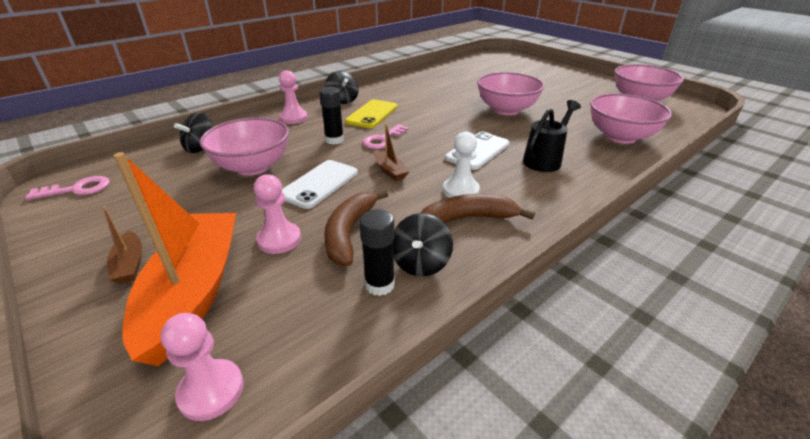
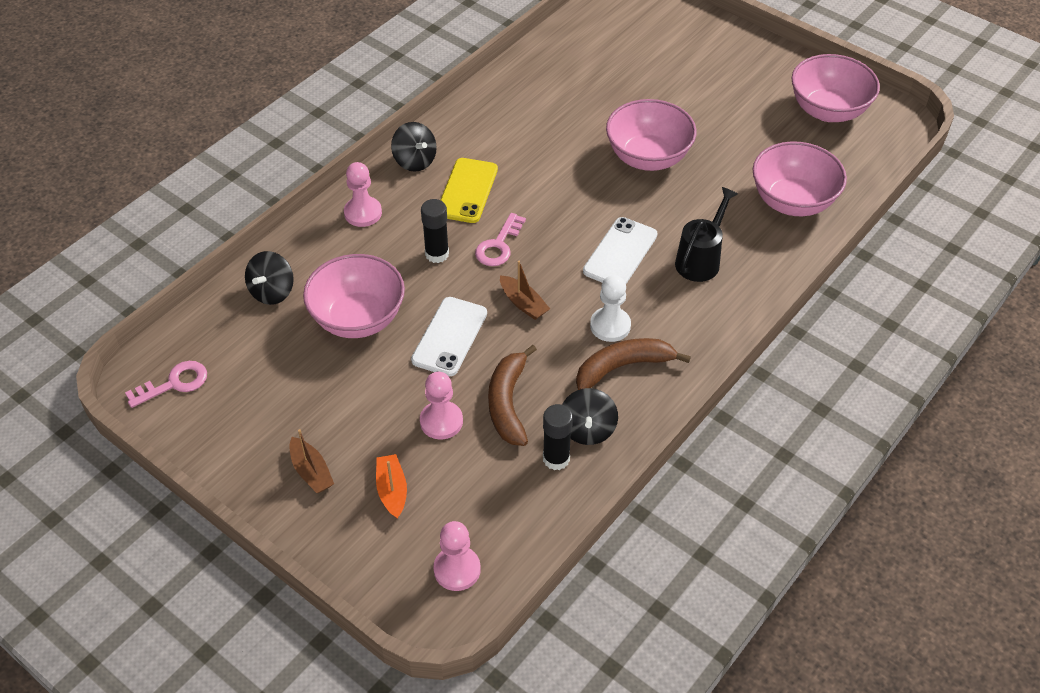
camera: 10 degrees left, 15 degrees up
(194, 291) = (392, 490): orange boat -> orange boat, size x0.42

